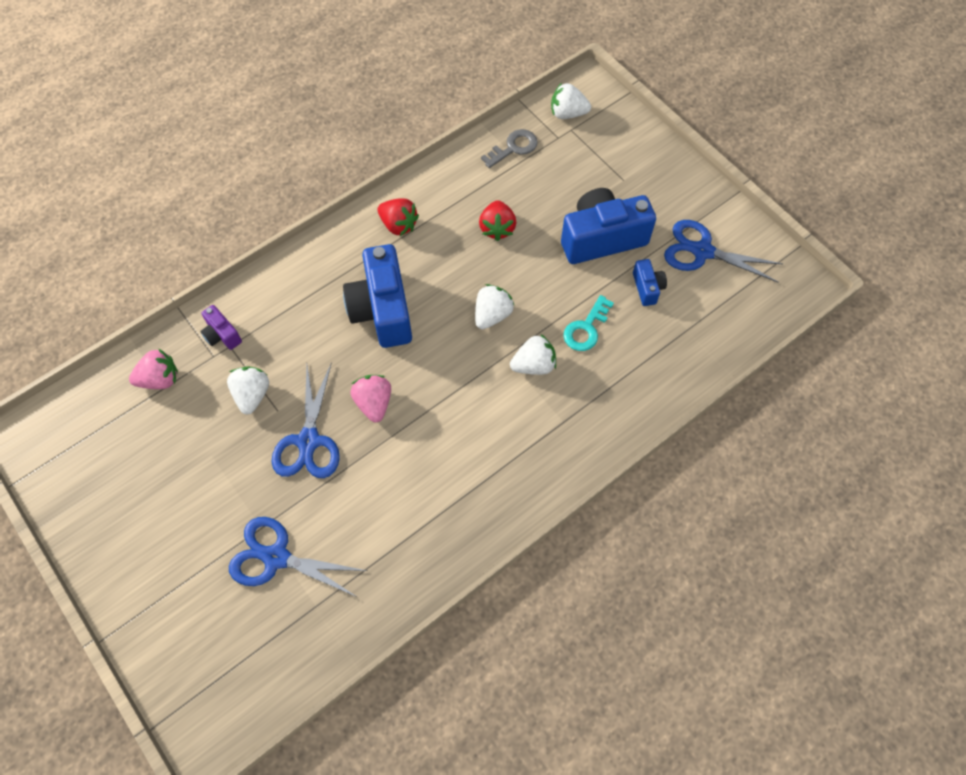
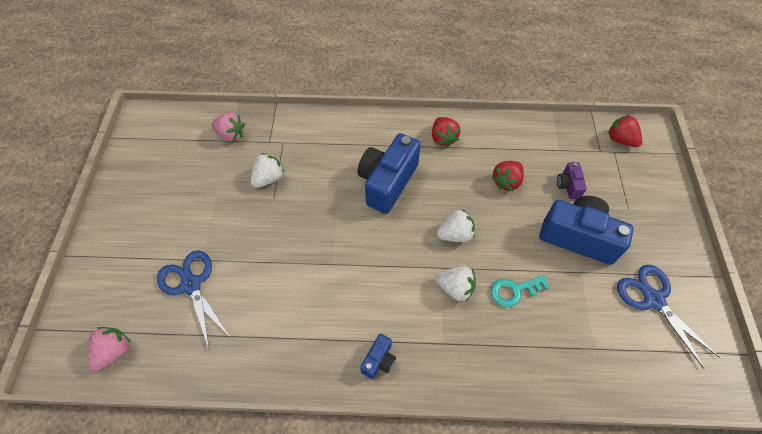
camera: 40 degrees right, 5 degrees down
(222, 335) = (284, 133): purple camera -> purple camera (568, 186)
(308, 441) = (273, 229): blue scissors -> none
(374, 403) = (331, 235): pink strawberry -> pink strawberry (114, 351)
(513, 148) = (561, 138): grey key -> none
(567, 113) = (620, 140): white strawberry -> red strawberry
(647, 288) = (586, 295): blue camera -> blue camera (379, 360)

